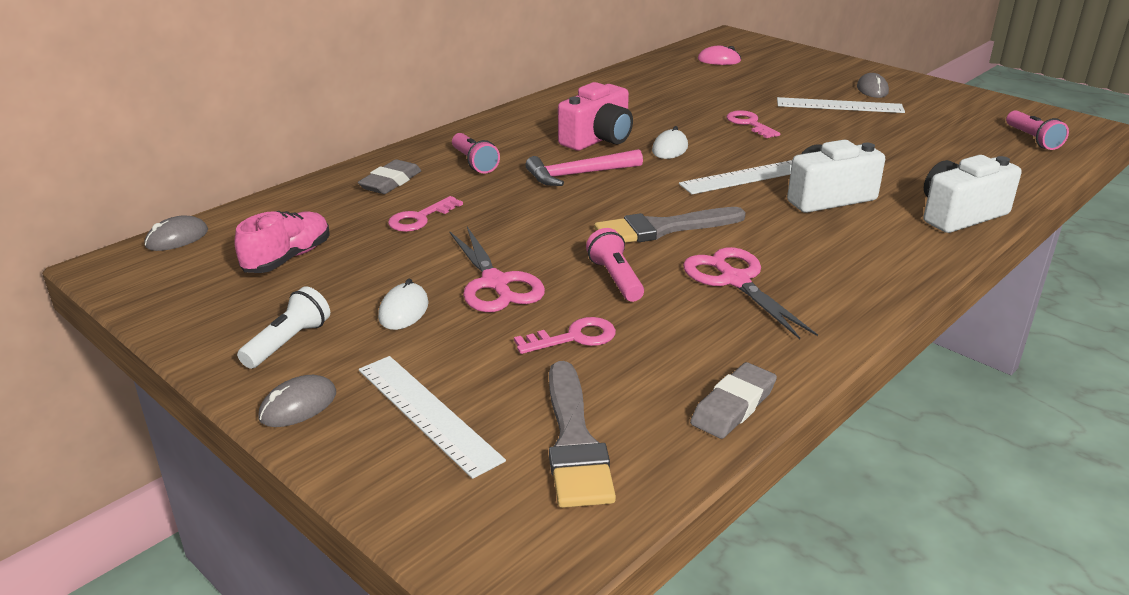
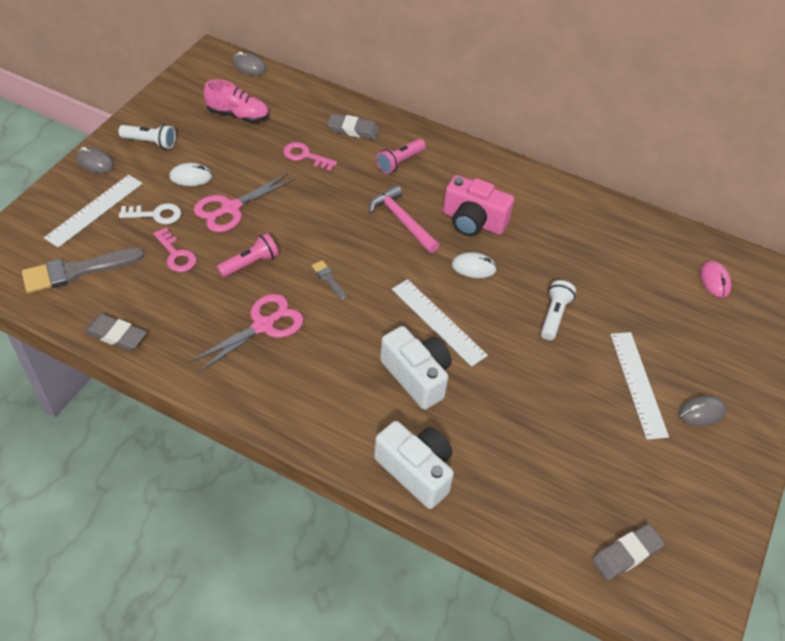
camera: 70 degrees right, 20 degrees up
(474, 350) = (155, 215): none -> white key
(662, 229) = (328, 279): grey brush -> grey brush, size x0.47
(749, 124) = (554, 316): pink key -> white flashlight
(1032, 139) = (626, 554): pink flashlight -> grey eraser

